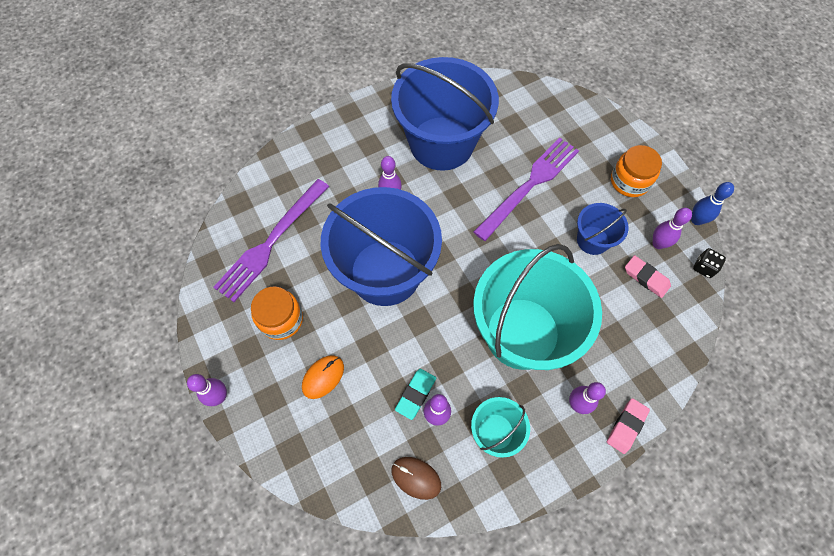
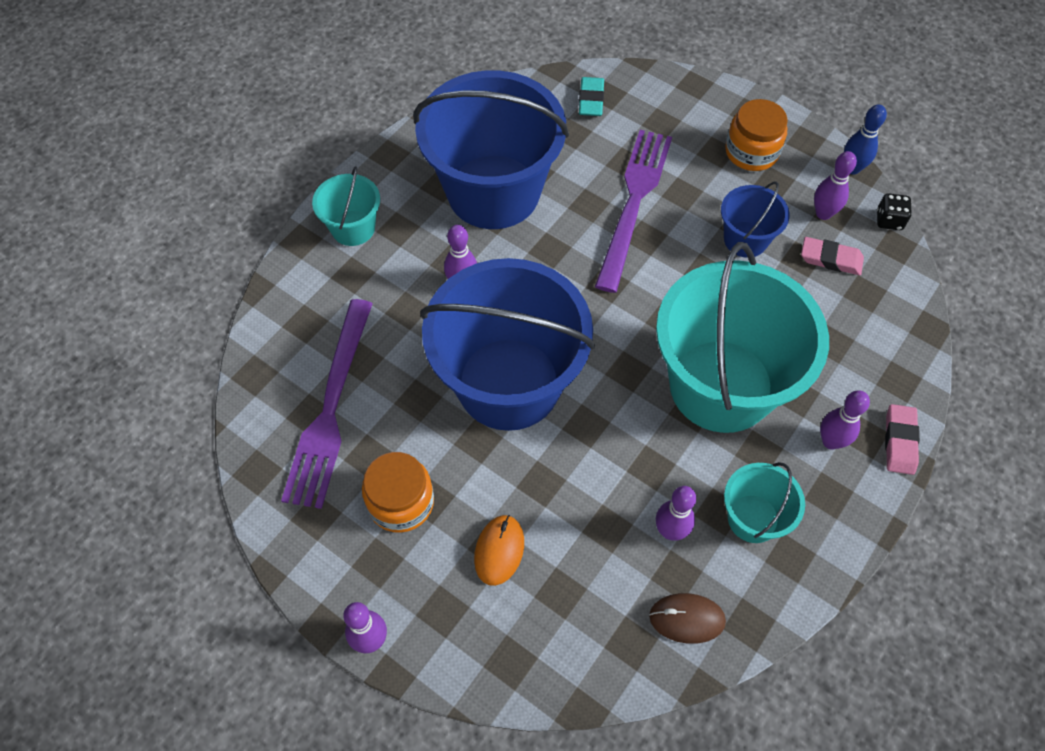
camera: 25 degrees left, 5 degrees down
(343, 134) = (353, 228): none -> turquoise bucket
(415, 394) = (631, 517): turquoise eraser -> turquoise eraser (591, 100)

